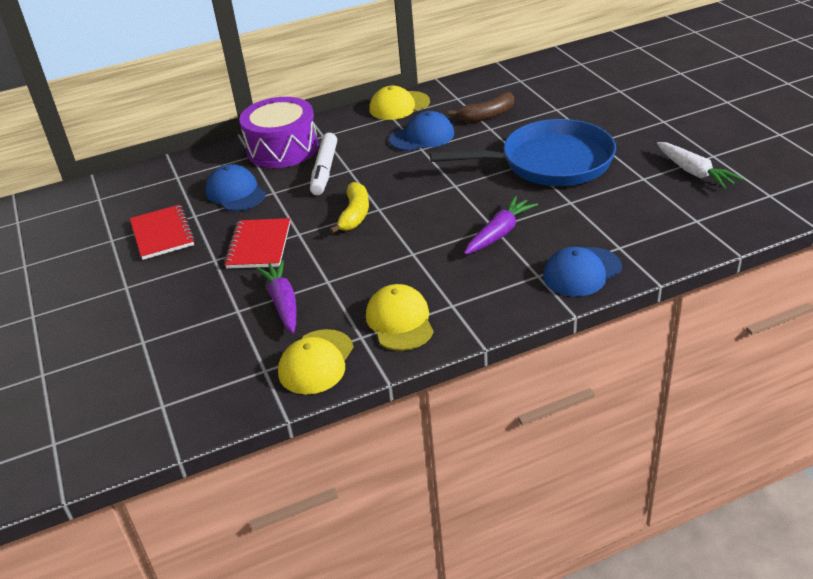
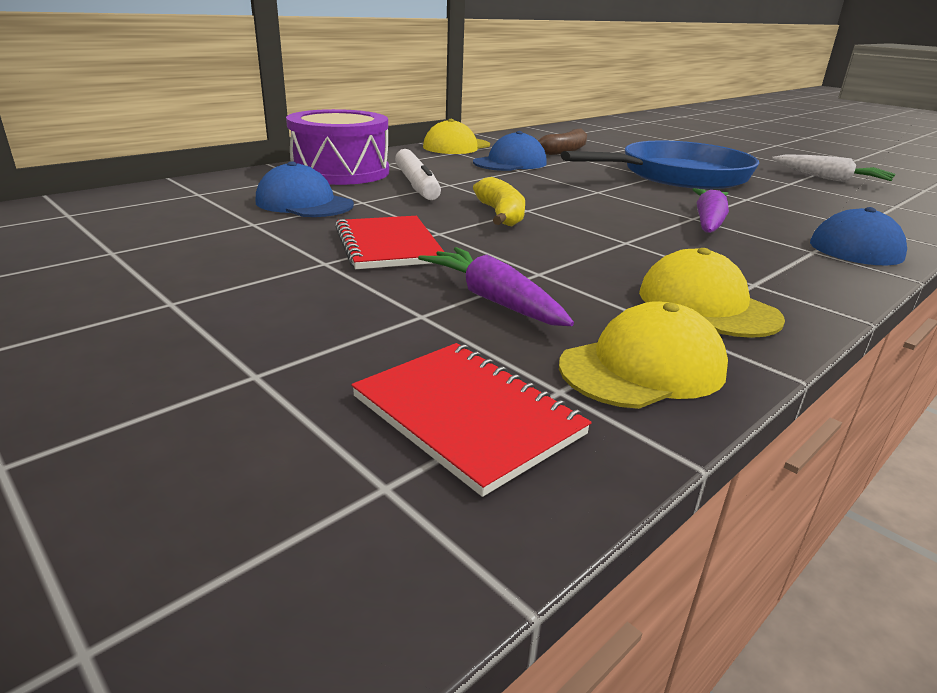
camera: 25 degrees left, 10 degrees down
(162, 234) = (208, 242): red notebook -> red notebook (467, 415)
(316, 362) = (643, 367): yellow cap -> yellow cap turned 120 degrees counterclockwise

